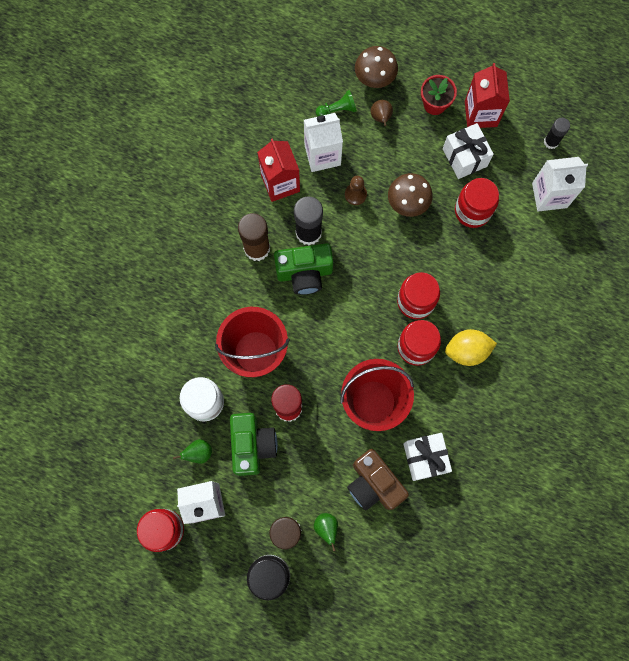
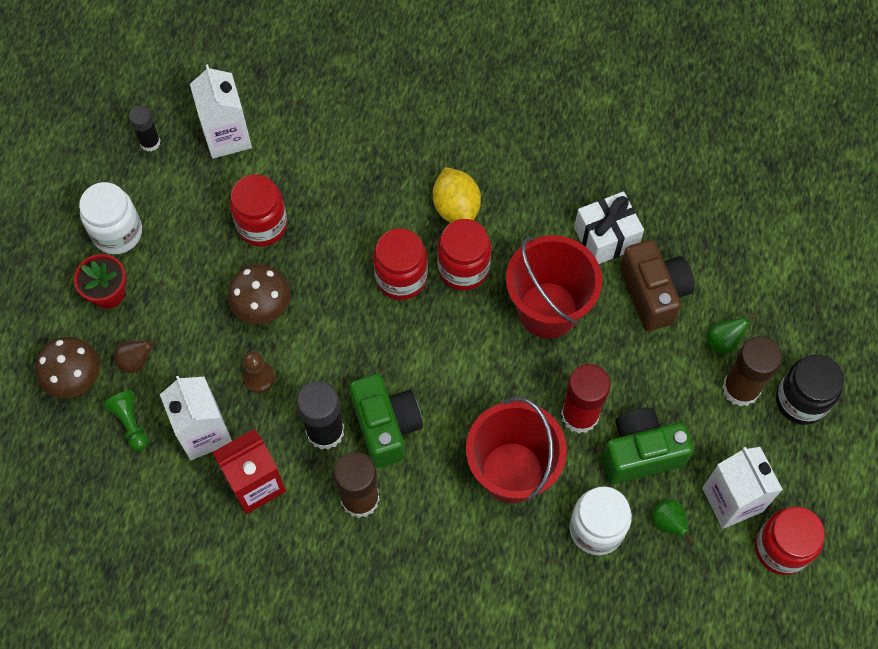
camera: 100 degrees left, 10 degrees down
(374, 484) = (653, 293): brown camera -> brown camera turned 60 degrees counterclockwise
(465, 157) = (185, 244): white gift -> none
(480, 114) = (117, 232): red carton -> white jar

